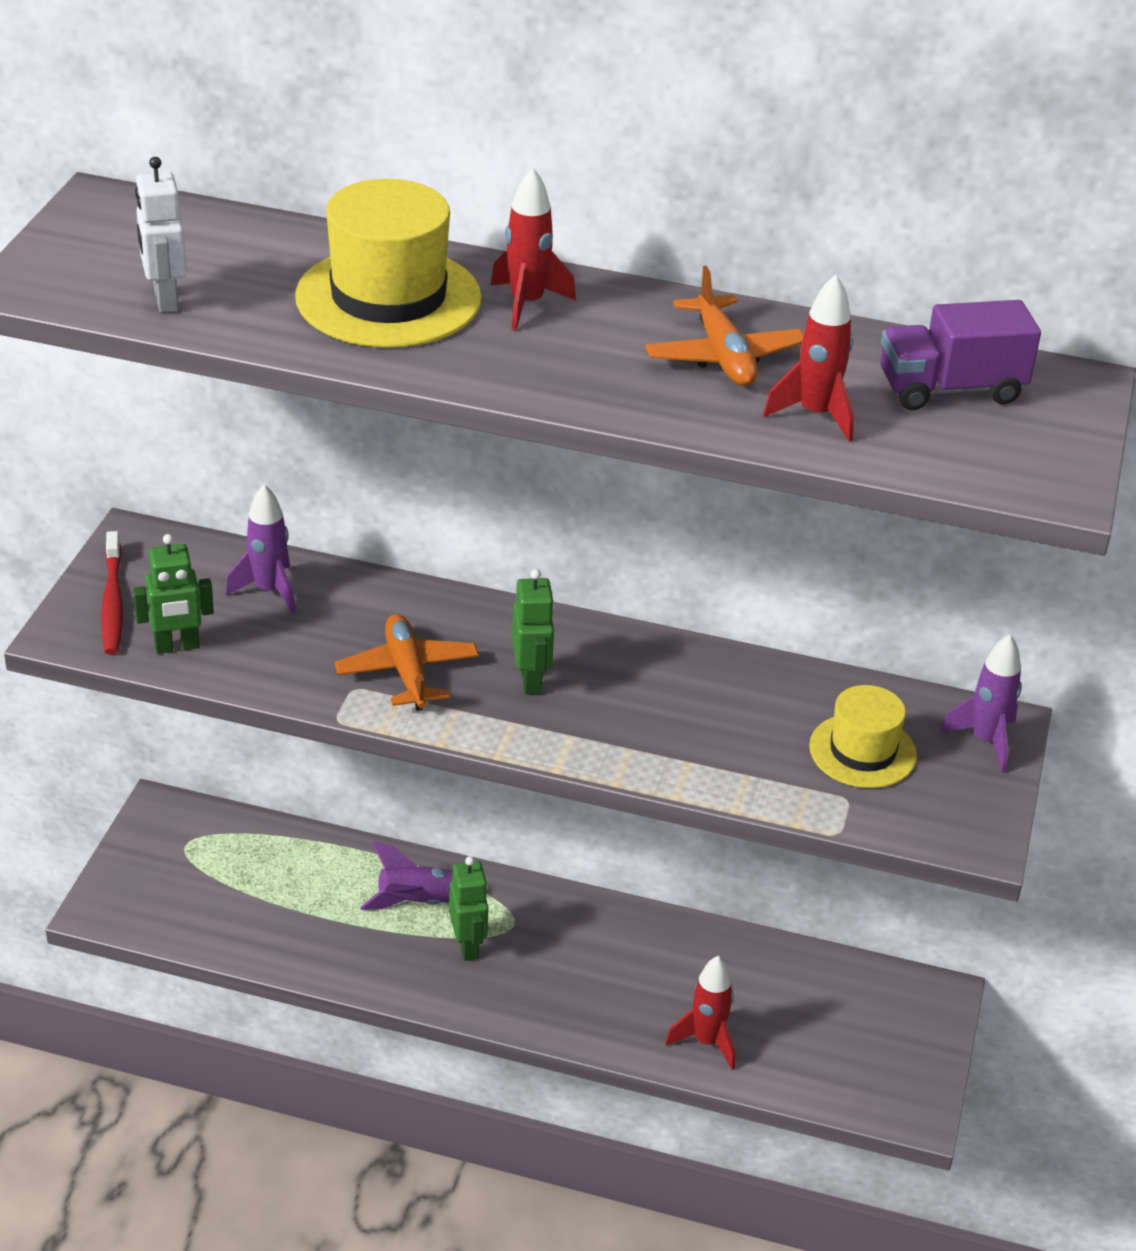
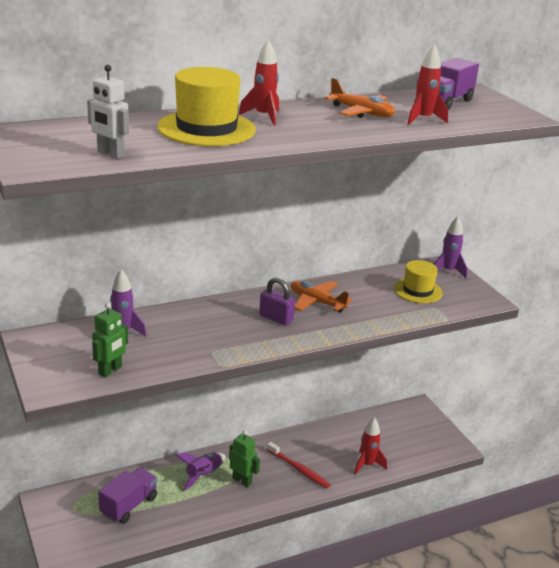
camera: 40 degrees left, 10 degrees down
(112, 602) = (54, 367): red toothbrush -> red toothbrush (299, 469)
(262, 886) = (129, 506): none -> purple truck
(407, 672) = (224, 336): orange plane -> orange plane (317, 302)
(531, 680) = (276, 318): green robot -> purple padlock

